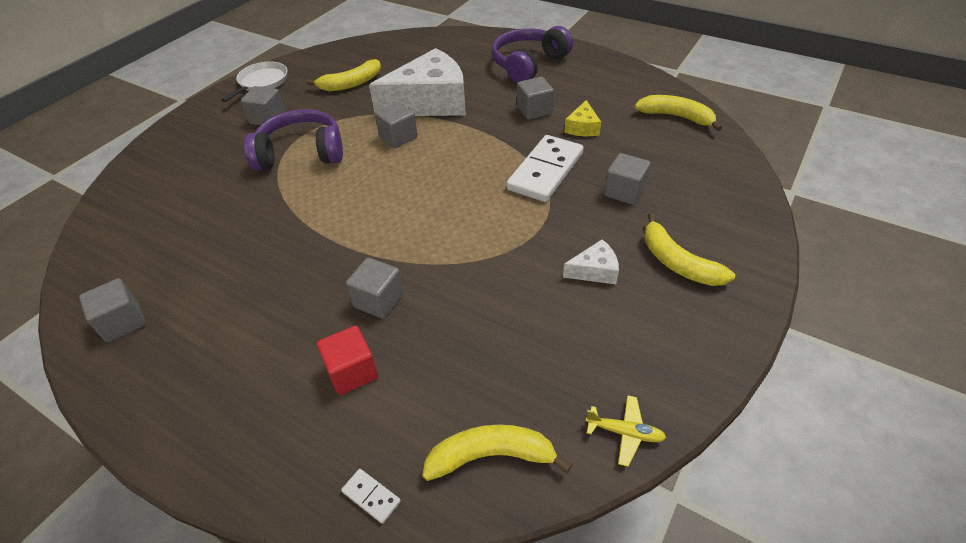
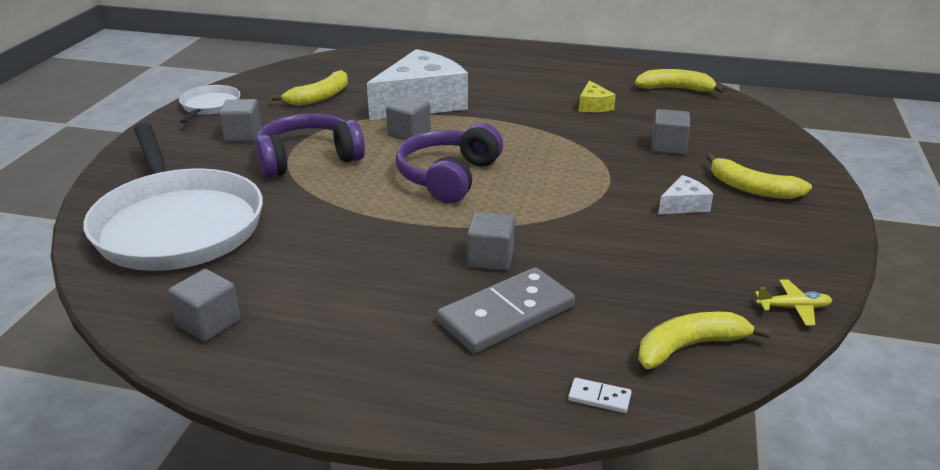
camera: 20 degrees left, 15 degrees down
(163, 209) = (177, 225): none -> white pan
(352, 372) = (506, 315): red cube -> grey domino
(528, 64) = (502, 64): purple headphones -> purple headphones (448, 177)
(534, 110) = (536, 98): grey cube -> none
(546, 171) = (583, 141): white domino -> none

